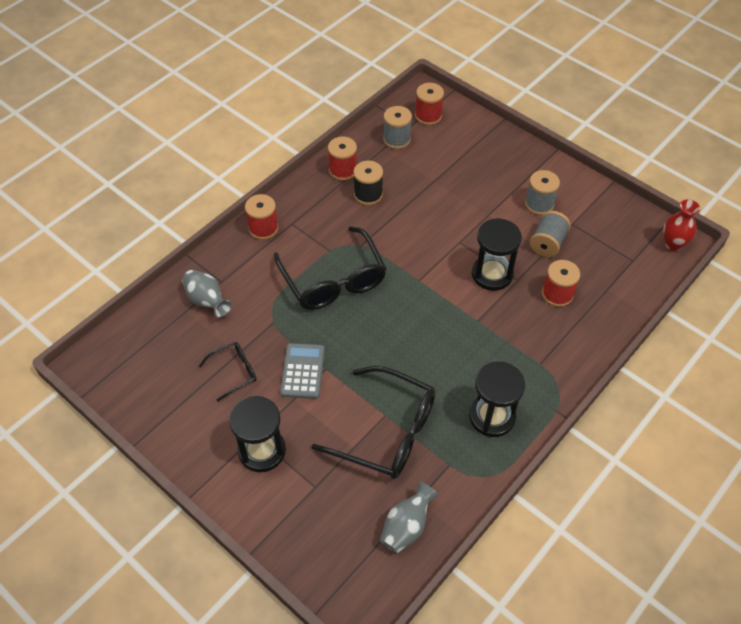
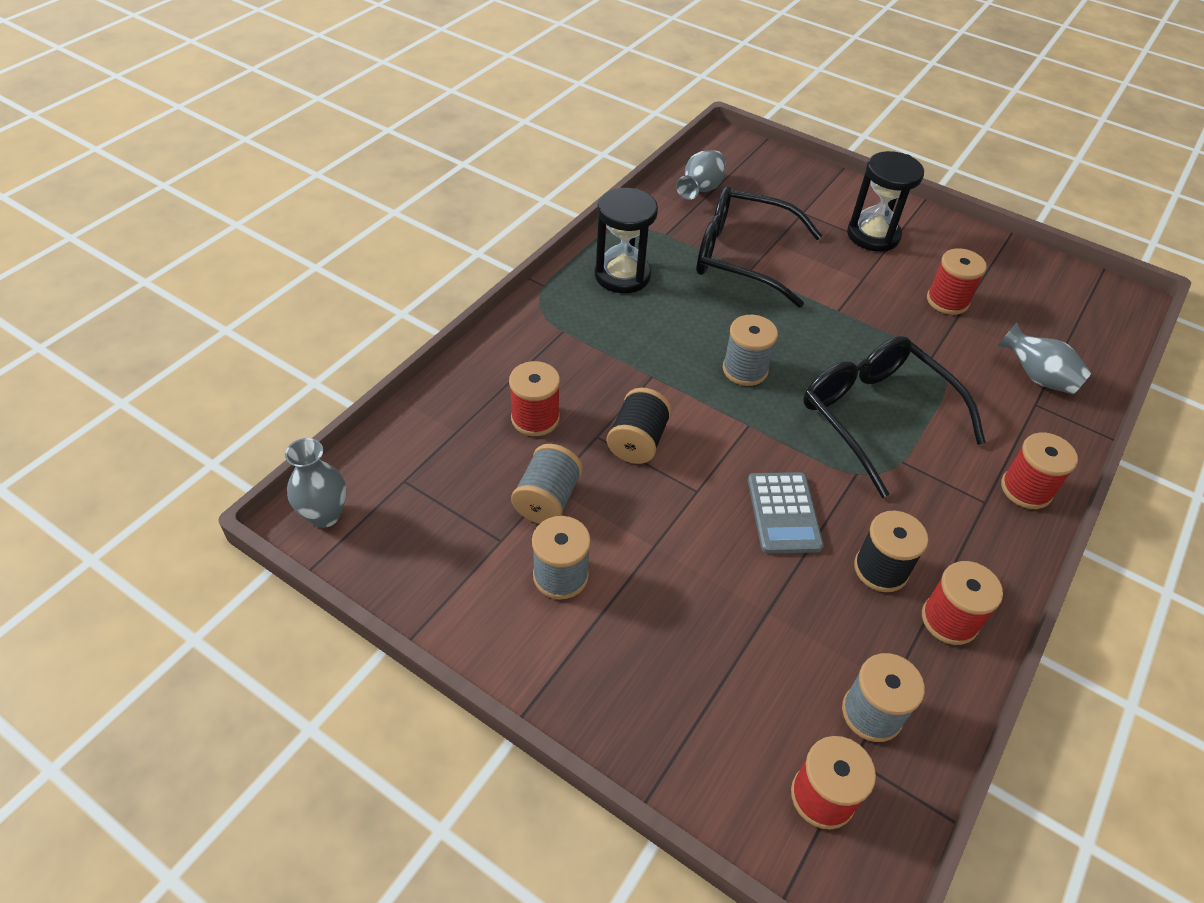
camera: 170 degrees right, 5 degrees down
(234, 372) = (947, 301): black glasses -> red spool
(303, 371) = (865, 306): grey calculator -> grey calculator (783, 513)
(411, 321) = (745, 370): none -> grey spool
(492, 274) = (637, 441): black hourglass -> black spool
(673, 244) = (325, 515): red vase -> grey vase

